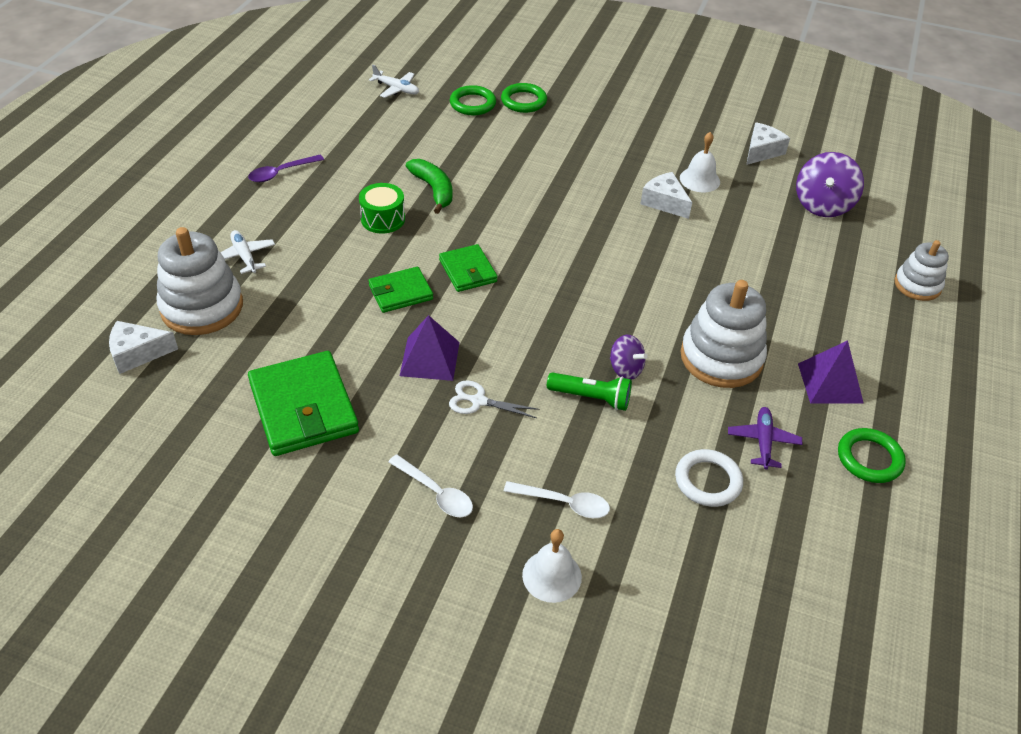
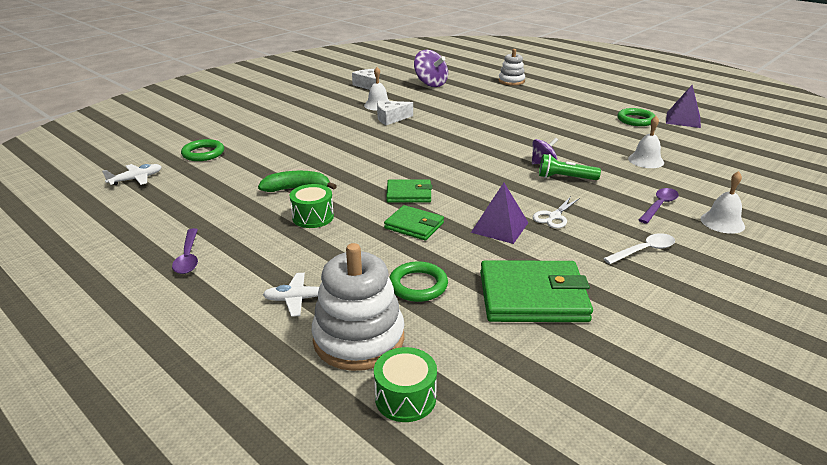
camera: 65 degrees left, 15 degrees down
(138, 353) = (405, 398): white cheese -> green drum
(400, 292) = (414, 225): green wallet -> green wallet turned 60 degrees counterclockwise
(523, 101) = (226, 135): green ring -> green ring (418, 285)
(564, 503) = (659, 206): white spoon -> purple spoon
(591, 398) = (565, 178): green flashlight -> green flashlight turned 120 degrees counterclockwise
(708, 481) = (646, 160): white ring -> white bell
(721, 358) = (545, 135): white stacking toy -> none
(763, 441) = (617, 140): purple plane -> none
(830, 383) = (576, 115): purple pyramid -> purple pyramid (683, 120)

